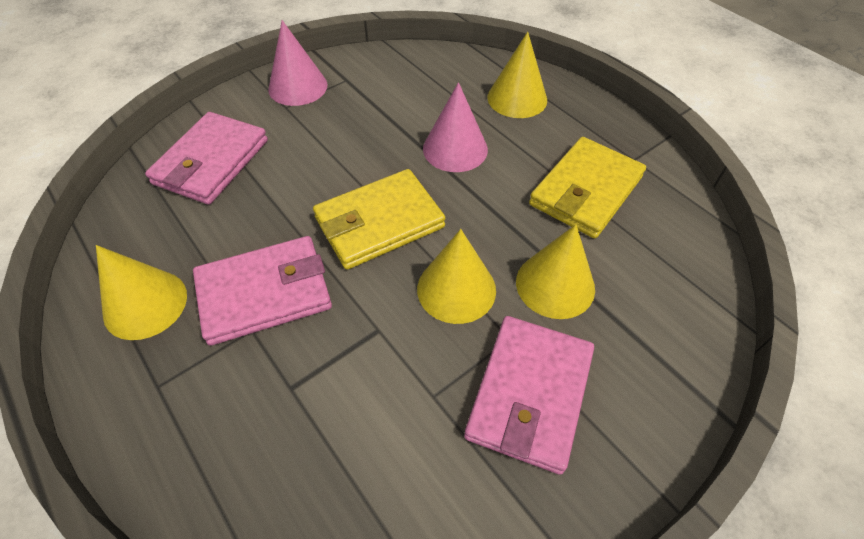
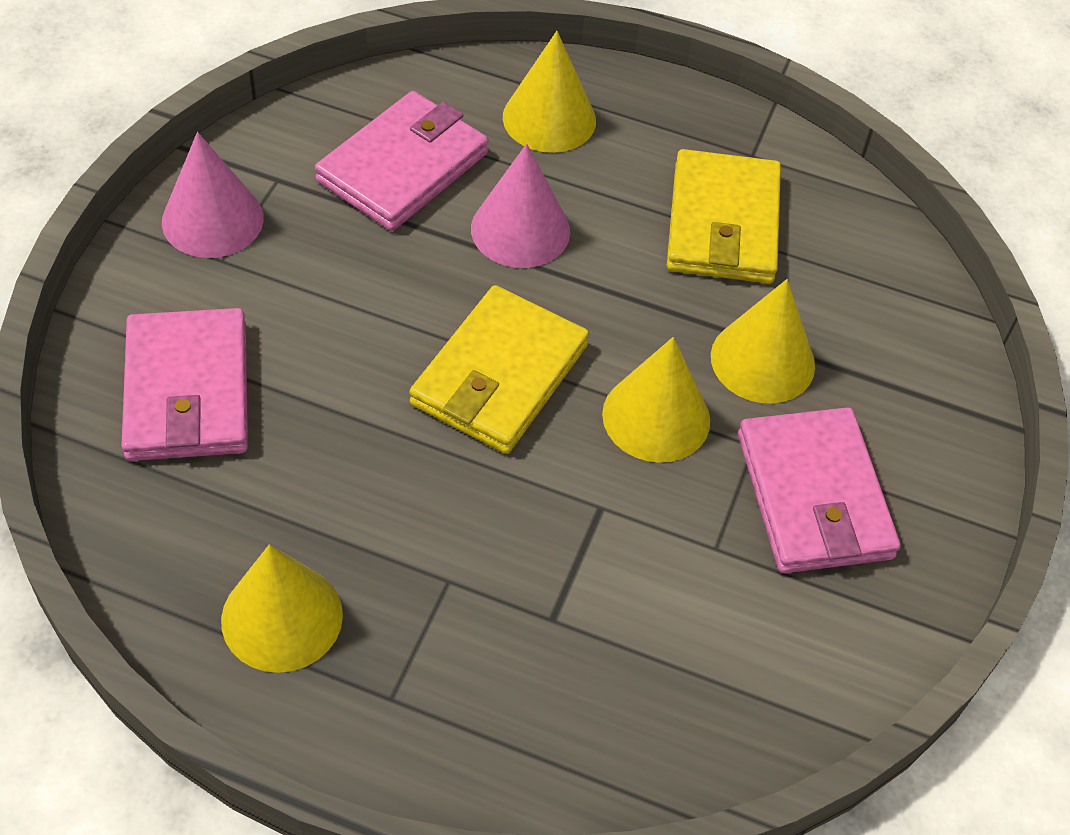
camera: 35 degrees left, 0 degrees up
(265, 293) = (427, 529): pink wallet -> pink wallet (403, 167)

